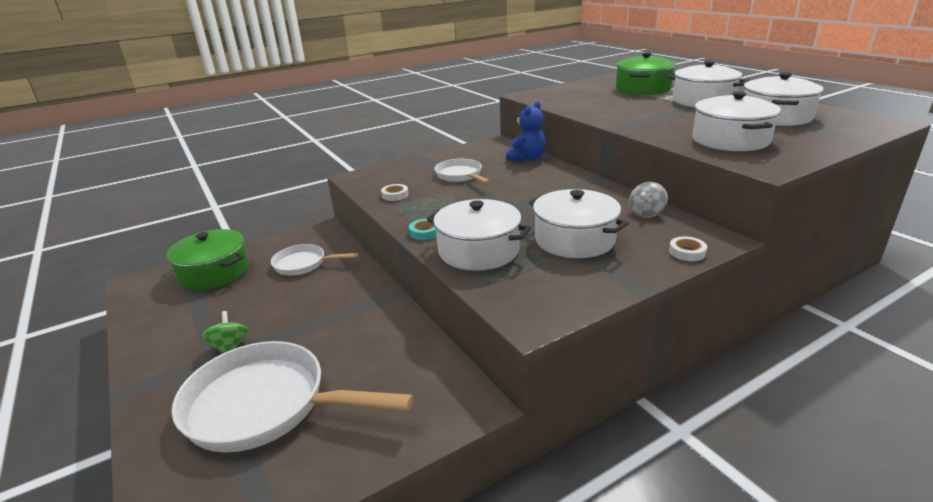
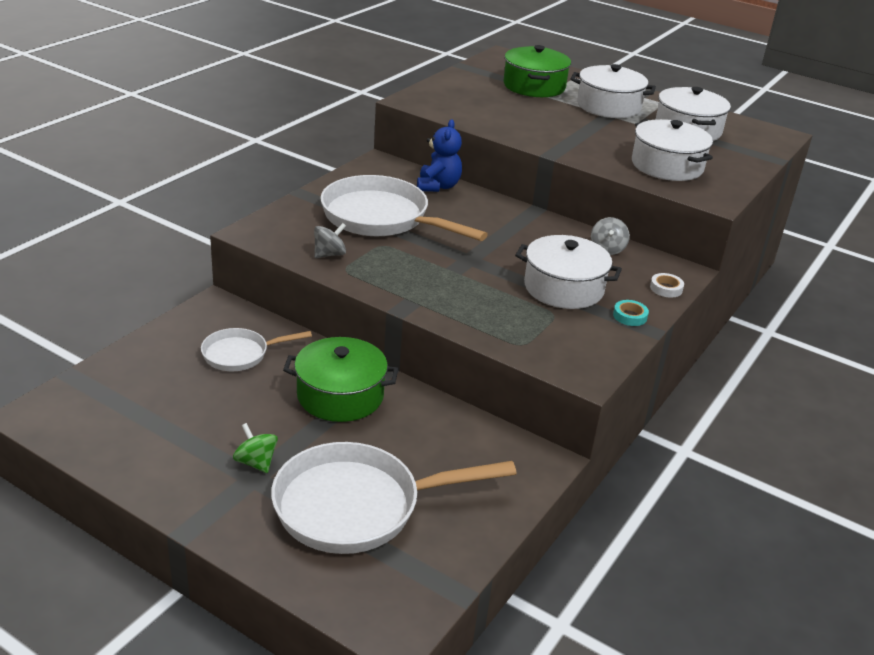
camera: 30 degrees left, 5 degrees up
(214, 273) = (132, 384): green pot -> green pot (340, 395)
(395, 195) = (329, 254): white tape -> grey spinning top
(424, 232) = (410, 299): turquoise tape -> turquoise tape (630, 316)
(460, 175) = (381, 218): white pan -> white pan, size x1.86
(478, 251) = (484, 313): white pot -> none

